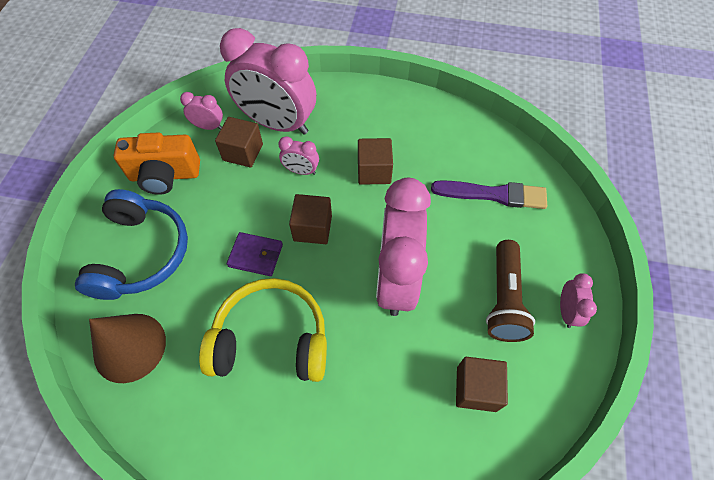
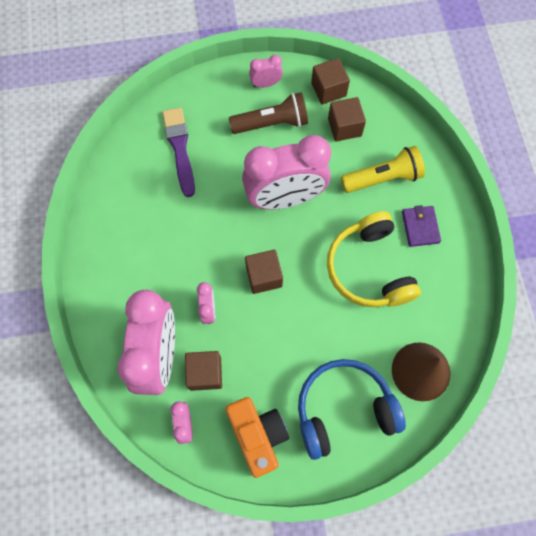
camera: 110 degrees left, 10 degrees up
(256, 255) = (307, 311): purple wallet -> purple wallet (420, 227)
(374, 171) = (187, 247): brown cube -> brown cube (328, 89)
(383, 409) = (383, 178): none -> yellow flashlight

